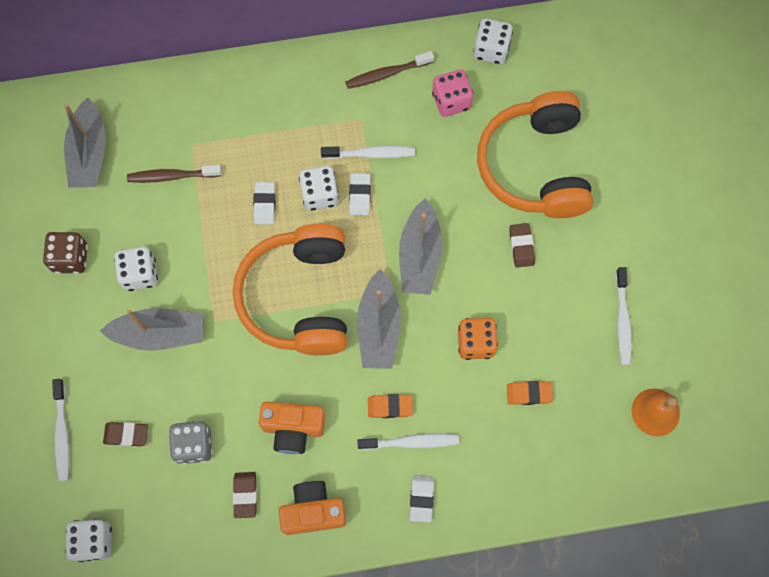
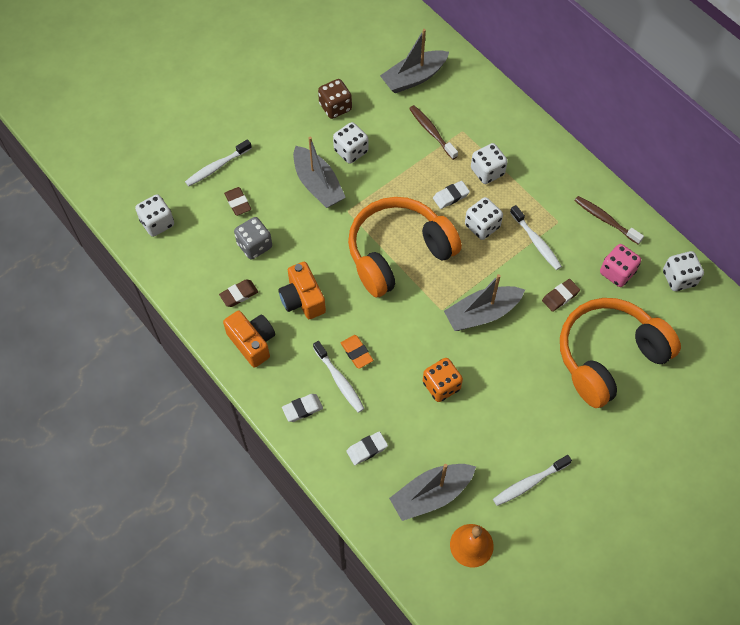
camera: 60 degrees right, 10 degrees down
(258, 150) = (487, 171): none -> white dice
(359, 195) = (499, 251): white eraser -> white eraser (367, 449)
(378, 327) = (410, 315): grey boat -> grey boat (431, 494)
(521, 246) = (537, 379): brown eraser -> brown eraser (560, 296)
(529, 393) = (426, 443): orange eraser -> none

